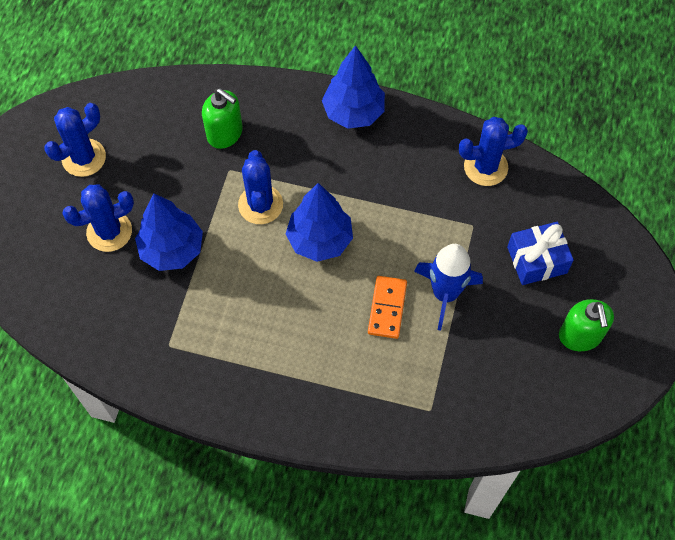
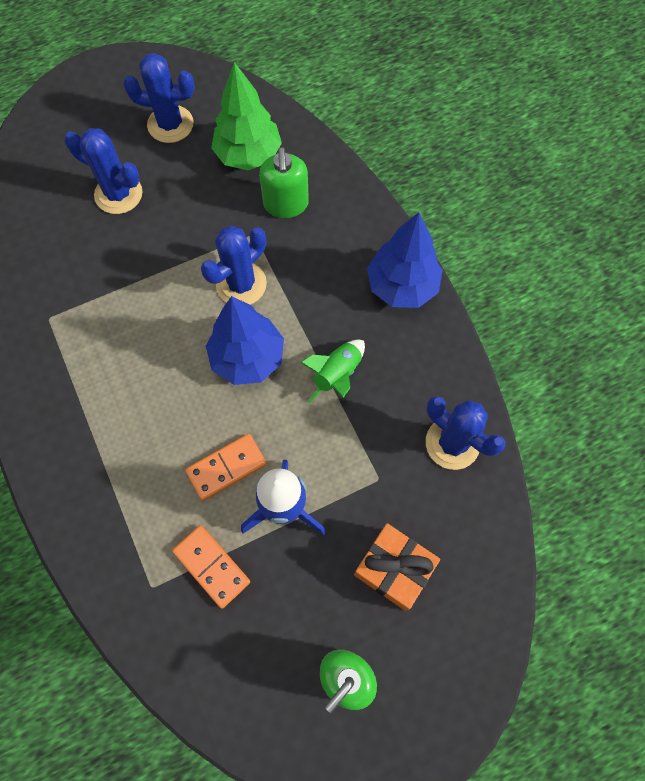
camera: 50 degrees right, 5 degrees up
(161, 128) = (248, 155): none -> green tree
(172, 249) = (140, 251): blue tree -> none
(381, 196) = (337, 374): none -> green rocket
(447, 364) = (212, 566): none -> orange domino
(537, 260) = (394, 569): blue gift -> orange gift

